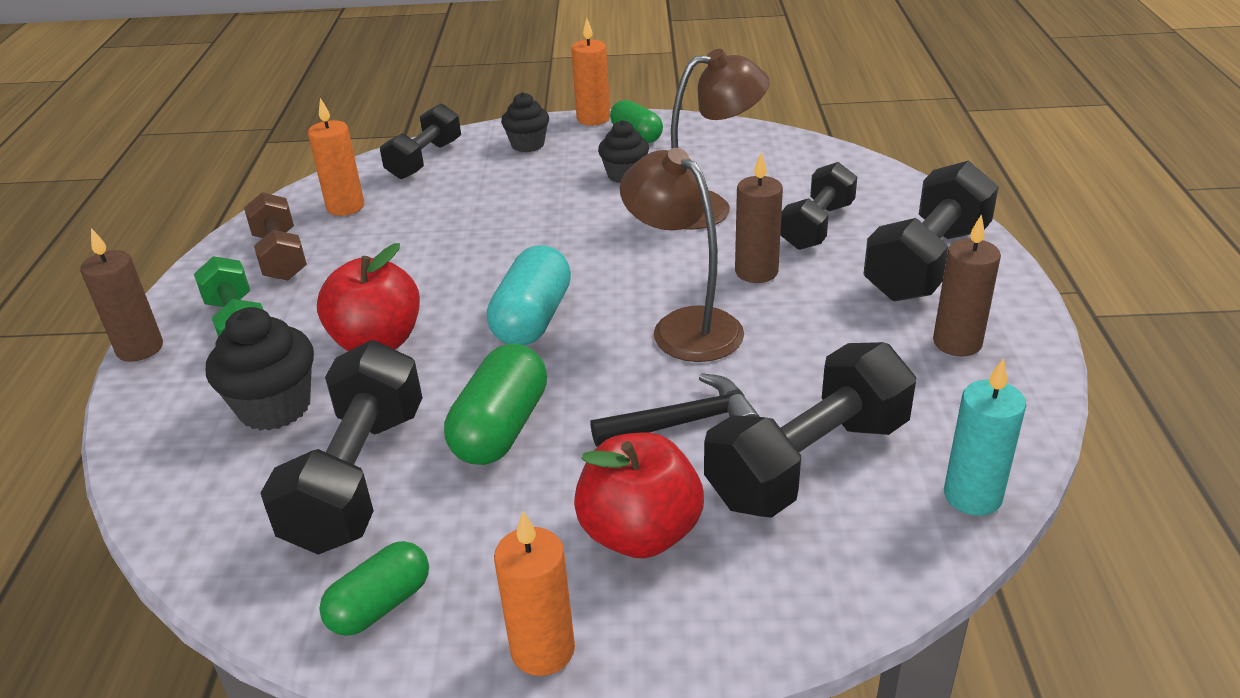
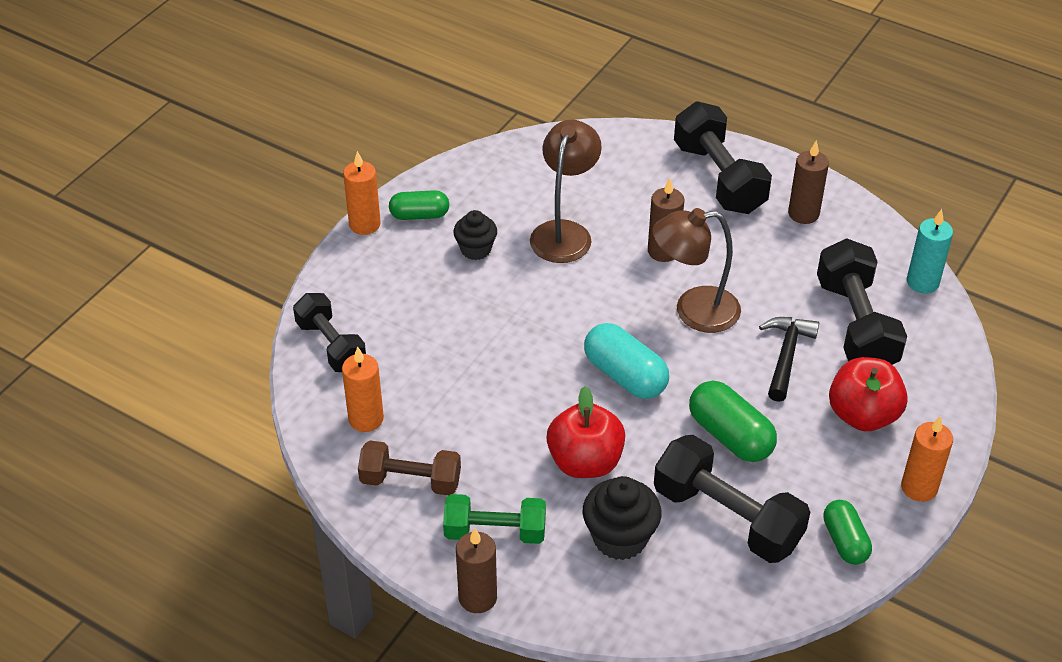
camera: 60 degrees left, 10 degrees up
(528, 145) = (370, 278): black cupcake -> none
(817, 226) = (636, 197): black dumbbell -> none

